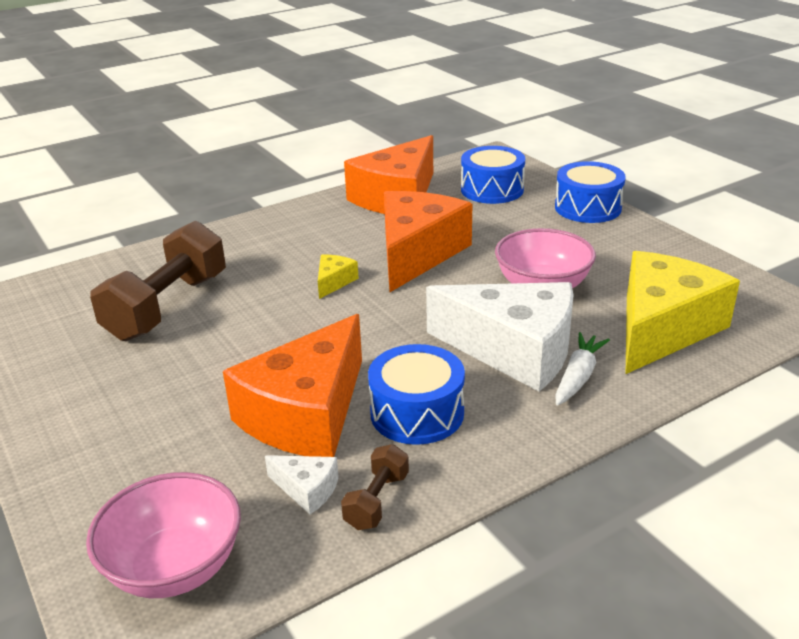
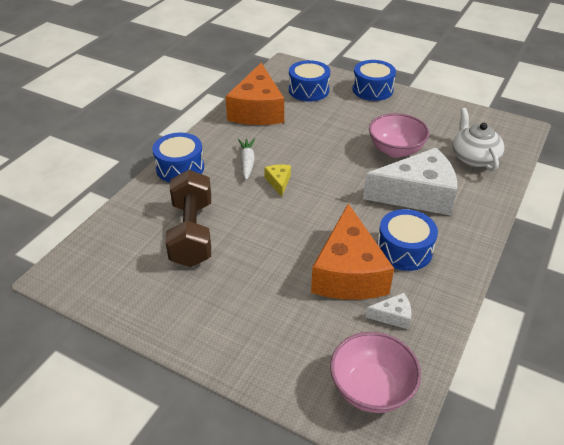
camera: 30 degrees left, 10 degrees up
(233, 235) = (180, 168): none -> blue drum
(377, 501) = (432, 307): brown dumbbell -> none
(417, 253) = (307, 147): orange cheese -> none
(578, 376) = (460, 200): white carrot -> white carrot (247, 162)
(662, 328) = (473, 157): yellow cheese -> white teapot

